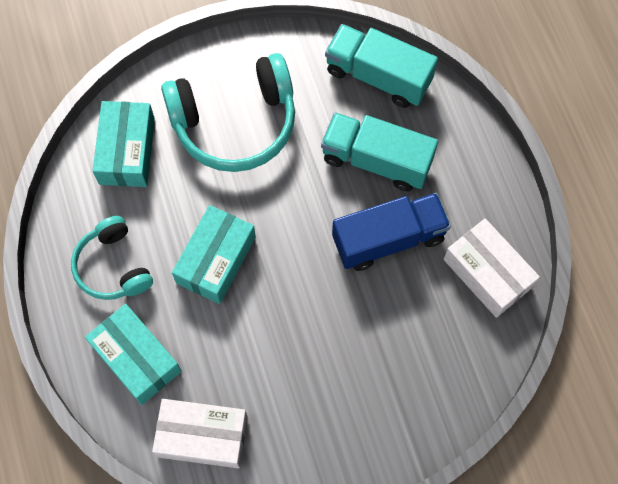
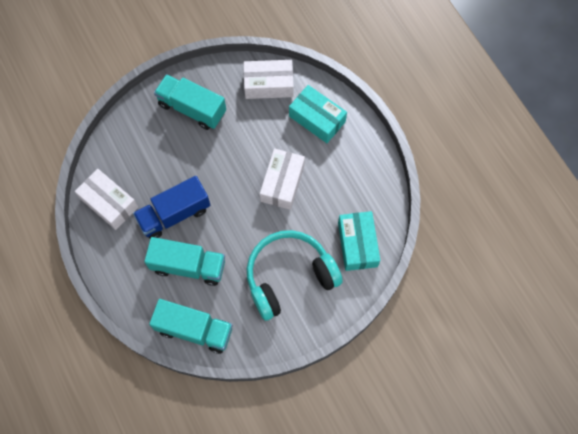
camera: 170 degrees right, 0 degrees up
(113, 266) = (345, 168): turquoise headphones -> none
(216, 260) = (282, 183): turquoise box -> white box
(339, 413) = (192, 108): none -> turquoise truck

